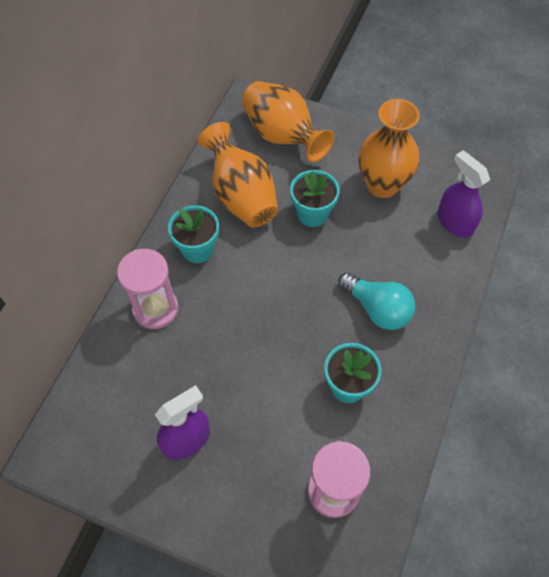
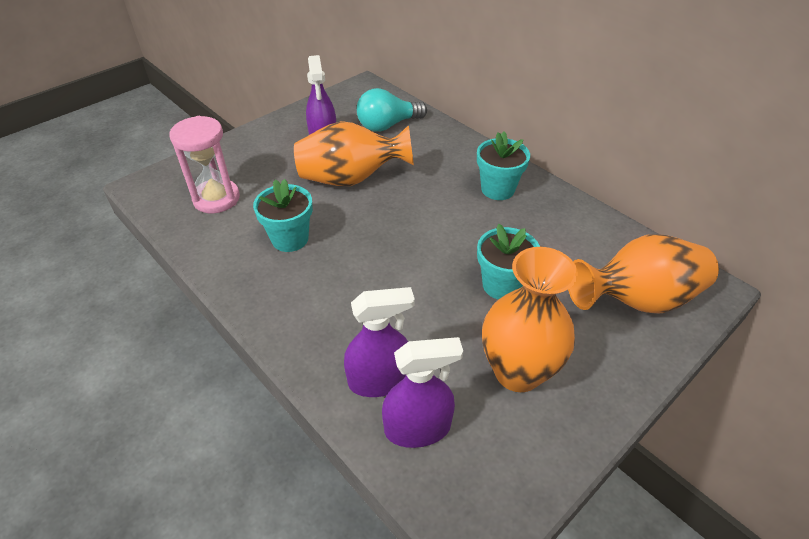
camera: 115 degrees right, 15 degrees down
(155, 309) = (448, 151): pink hourglass -> none
(241, 196) = (552, 236): orange vase -> orange vase (351, 179)
(377, 309) = (349, 292): turquoise light bulb -> turquoise light bulb (387, 125)
(437, 255) = (379, 380): none -> purple spray bottle

